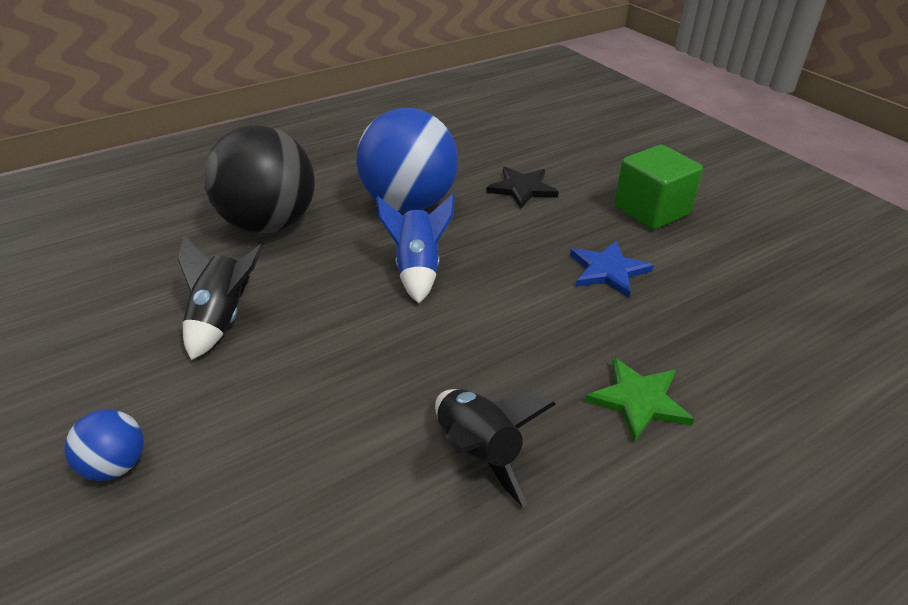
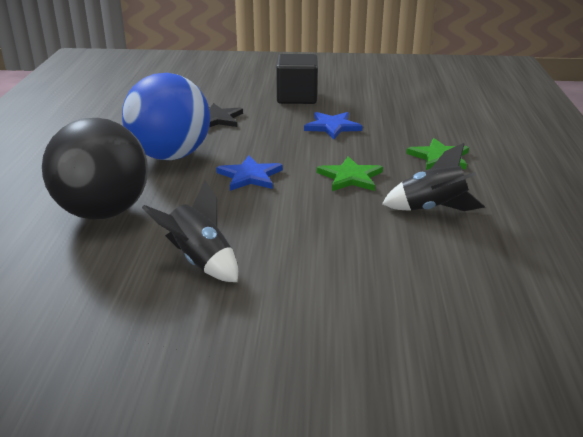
camera: 55 degrees left, 10 degrees down
(116, 465) = (312, 342): blue ball -> none
(418, 269) = (250, 176): blue rocket -> blue star
(491, 342) = (350, 177): none -> green star
(651, 210) = (297, 97): green cube -> black cube

